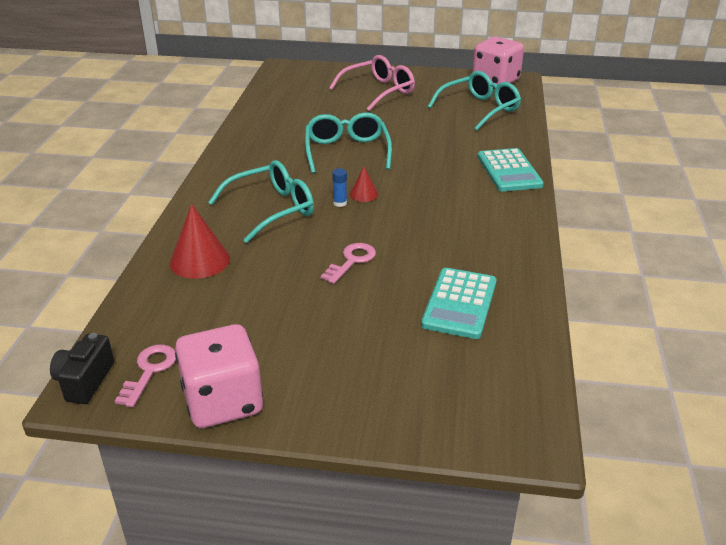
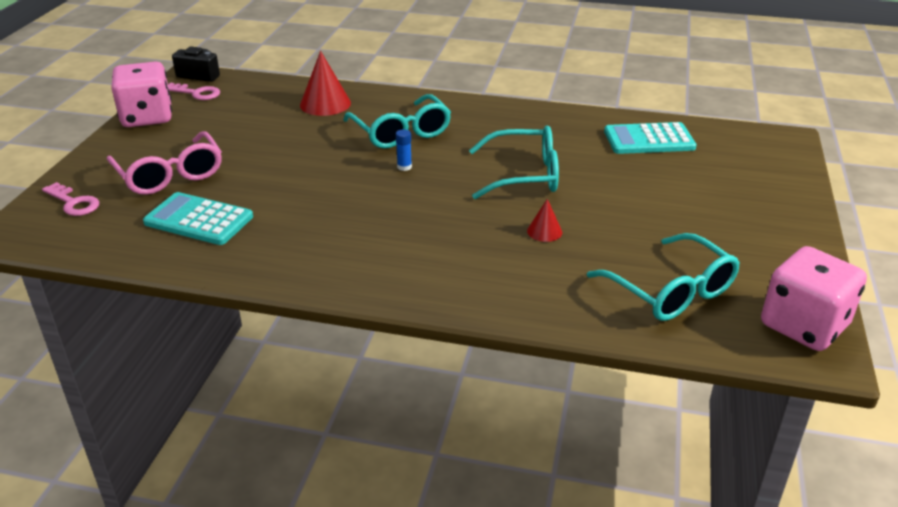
camera: 95 degrees right, 0 degrees up
(351, 261) = (294, 169): pink key -> pink key (73, 203)
(363, 194) = (420, 181): red cone -> red cone (544, 231)
(378, 91) = (718, 206): pink glasses -> pink glasses (170, 175)
(509, 171) = (461, 290): turquoise calculator -> turquoise calculator (649, 140)

